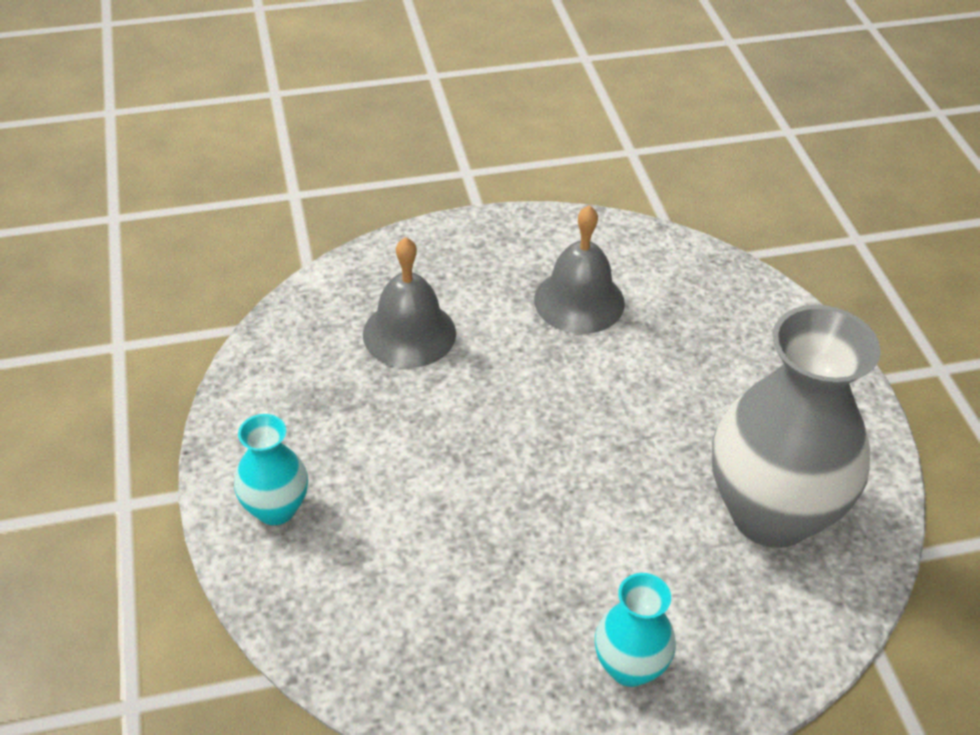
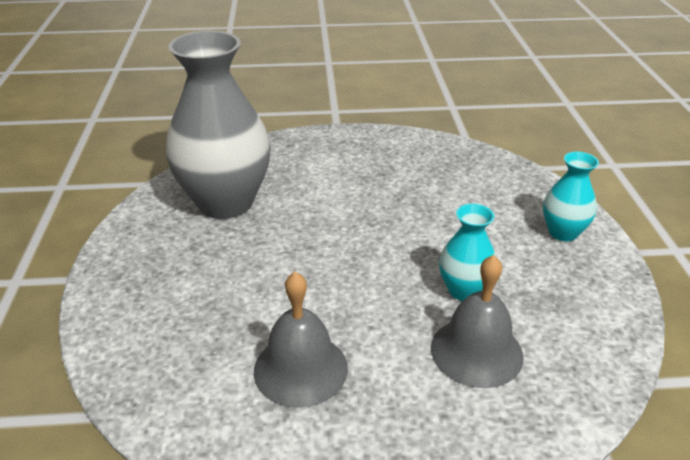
camera: 170 degrees left, 10 degrees down
(629, 667) = (344, 152): turquoise vase -> turquoise vase (464, 290)

